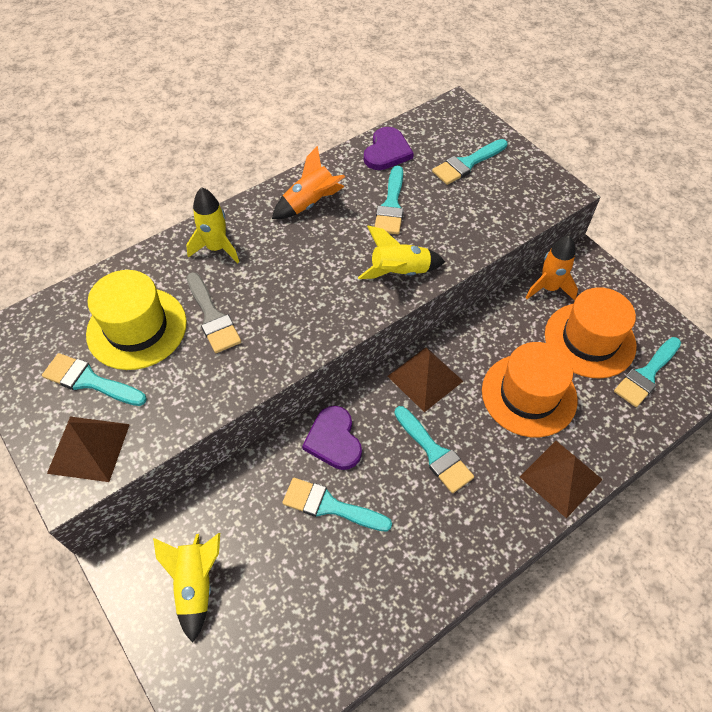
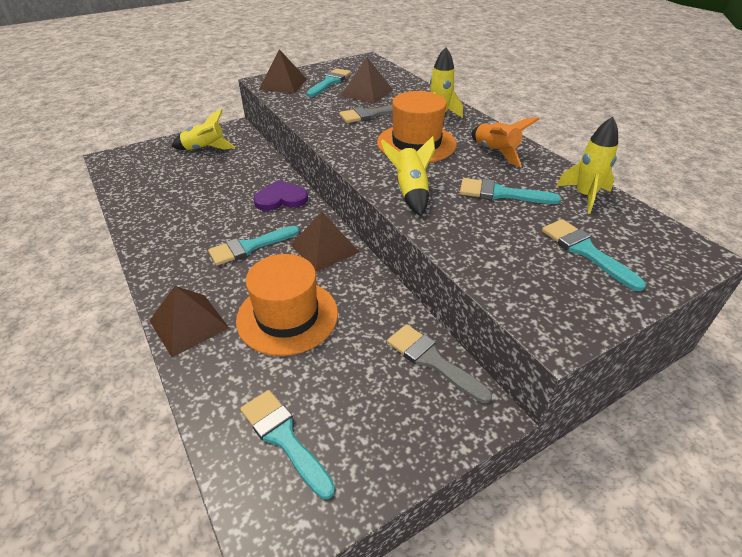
camera: 95 degrees right, 15 degrees down
(137, 328) = (367, 92): yellow hat -> brown pyramid
(330, 506) = (229, 195): turquoise brush -> none
(387, 152) = (585, 196): purple heart -> yellow rocket
(549, 288) = (432, 360): orange rocket -> grey brush
(589, 340) = (348, 386): orange hat -> orange hat (416, 143)

